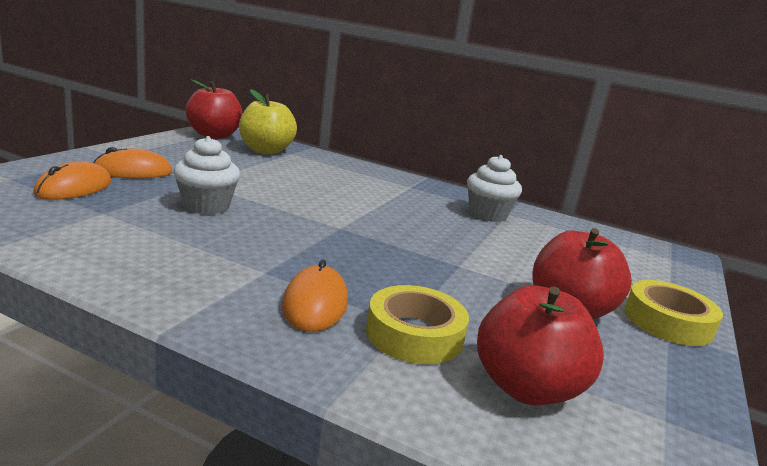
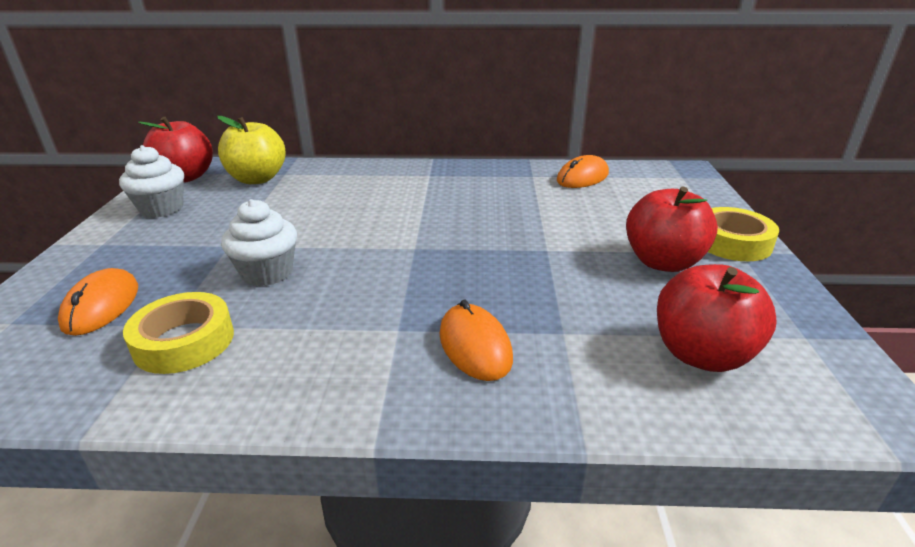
camera: 20 degrees left, 10 degrees up
(133, 171) = (145, 257): orange mouse -> orange mouse (582, 177)
(414, 334) = (580, 341): yellow tape -> yellow tape (184, 341)
(488, 214) = (518, 183): white cupcake -> white cupcake (161, 208)

